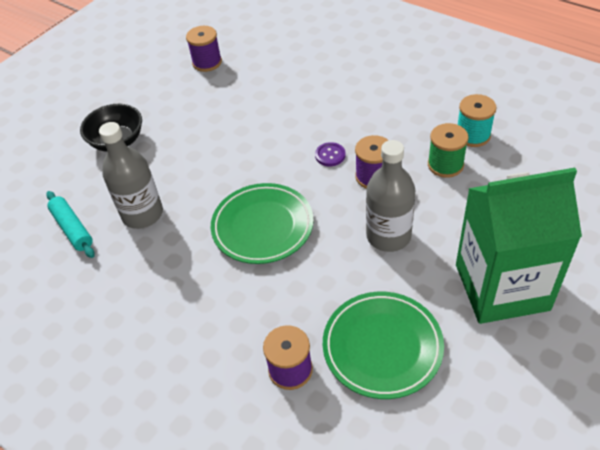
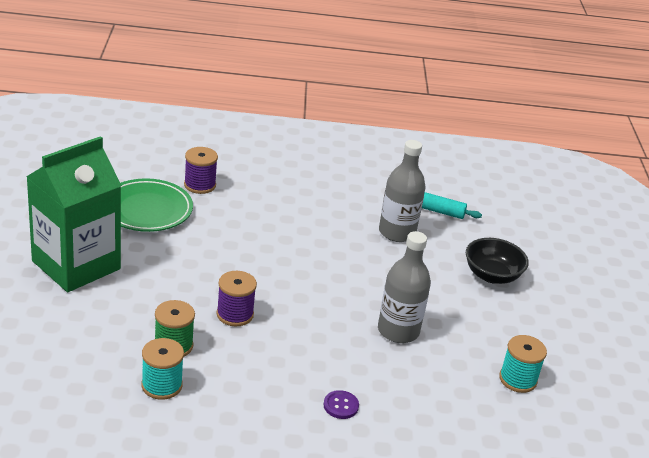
camera: 135 degrees right, 15 degrees down
(207, 62) = (518, 379): purple spool -> turquoise spool
(262, 227) = (295, 251): green plate -> none
(330, 155) = (290, 321): purple button -> purple button (341, 406)
(388, 236) = (188, 273): grey bottle -> grey bottle (398, 331)

